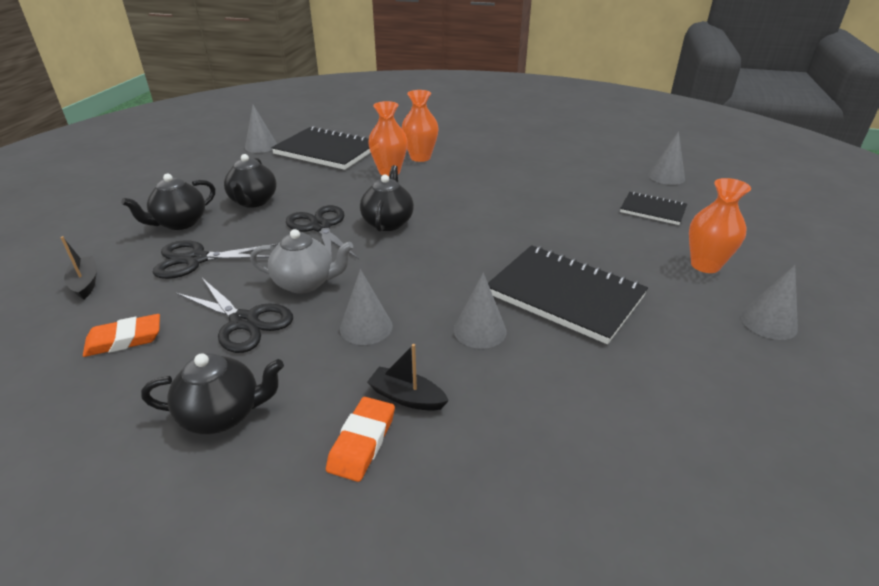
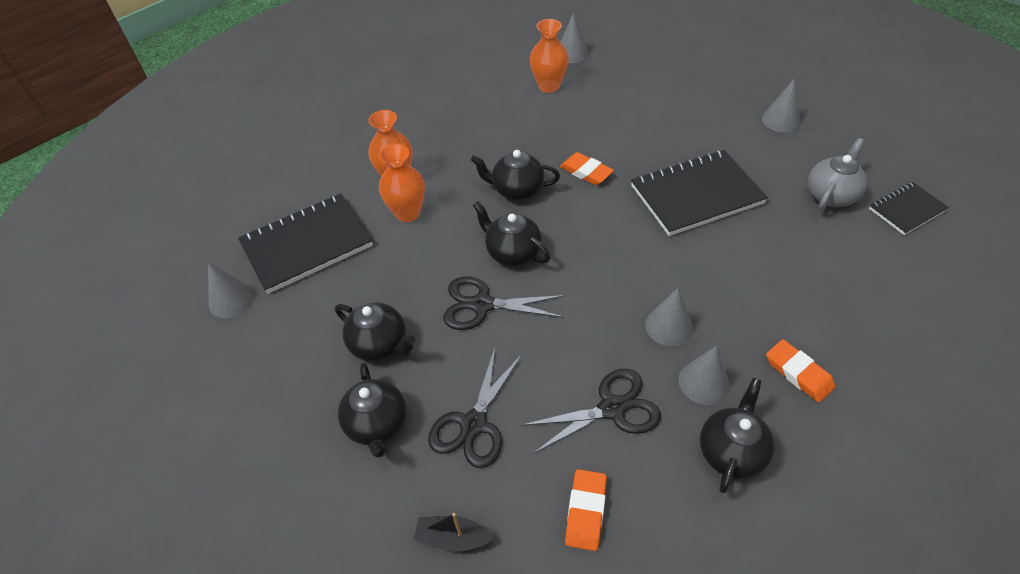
camera: 55 degrees left, 15 degrees up
(305, 283) = (578, 346): grey teapot -> grey teapot (831, 195)
(407, 397) = (765, 332): black boat -> none
(461, 203) = (516, 190): none -> black teapot
(480, 330) = (711, 260): grey cone -> grey cone (703, 382)
(521, 227) = (586, 172): none -> orange eraser
(652, 210) = (616, 89): black notebook -> black notebook (906, 210)
(705, 265) = (705, 108): orange vase -> orange vase (549, 86)

